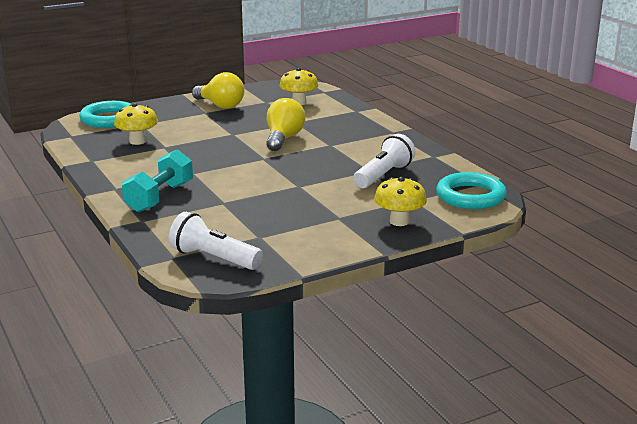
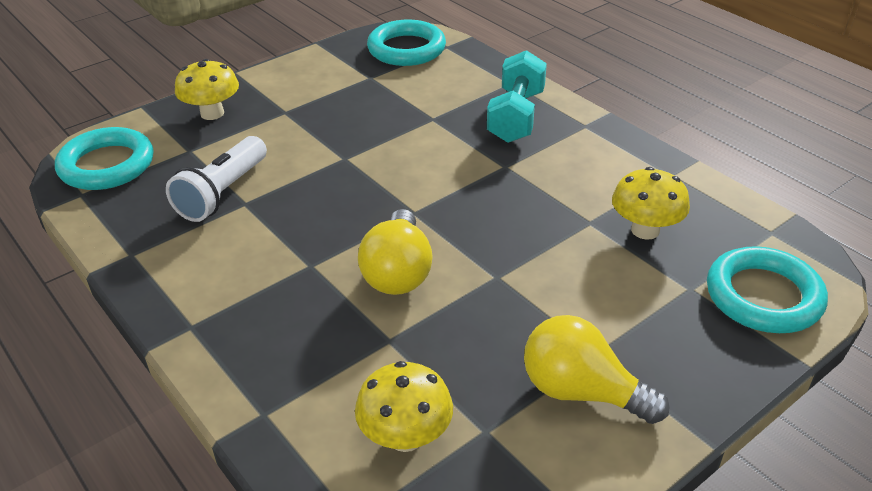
camera: 170 degrees right, 15 degrees up
(214, 258) = (406, 49): white flashlight -> turquoise ring

